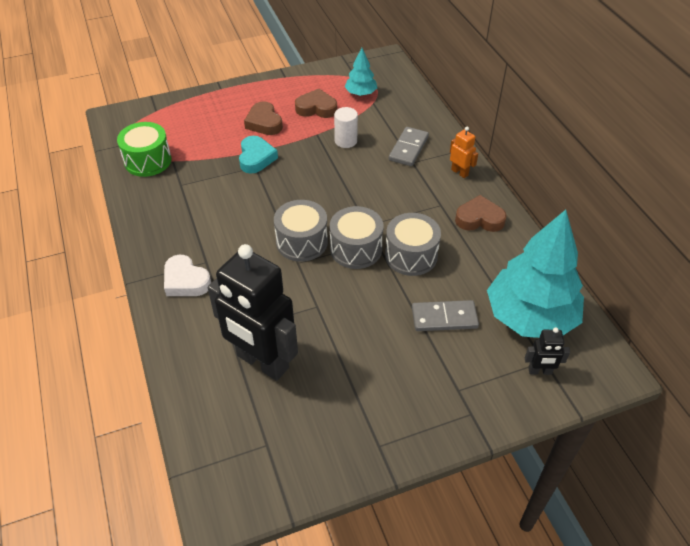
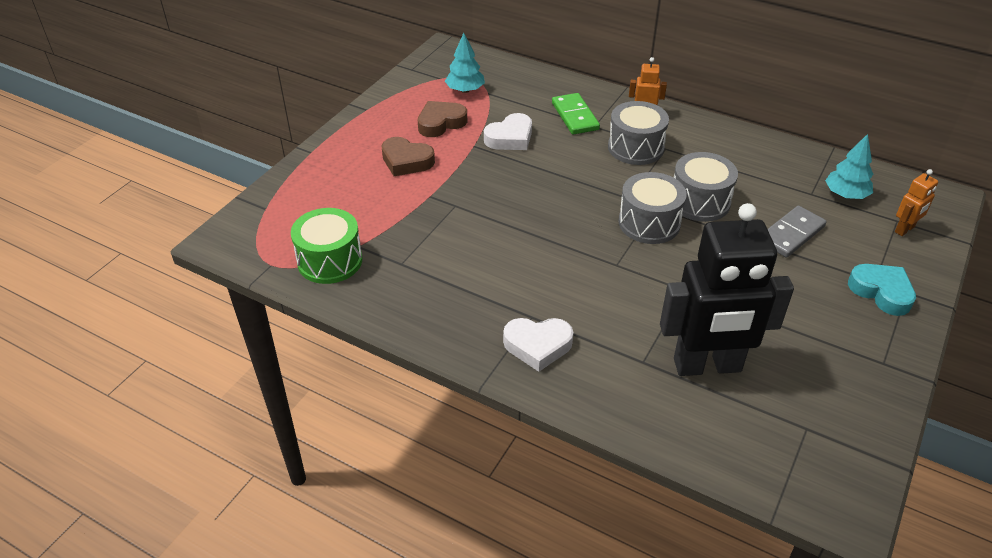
camera: 40 degrees left, 5 degrees down
(256, 158) = (445, 197): turquoise heart -> turquoise heart (881, 292)
(302, 242) = (595, 245): grey drum -> grey drum (635, 148)
(345, 141) = (510, 138): white cylinder -> white heart
(408, 148) = (575, 116): grey domino -> green domino
(479, 219) = (710, 143): brown heart -> none
(530, 317) = (845, 195): turquoise tree -> turquoise tree, size x0.47
(540, 371) = (905, 229): black robot -> orange robot

